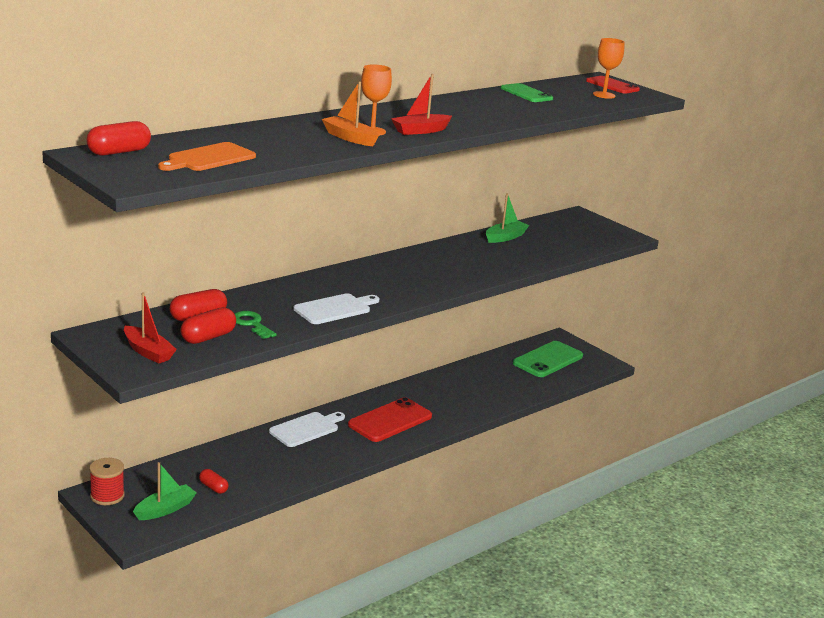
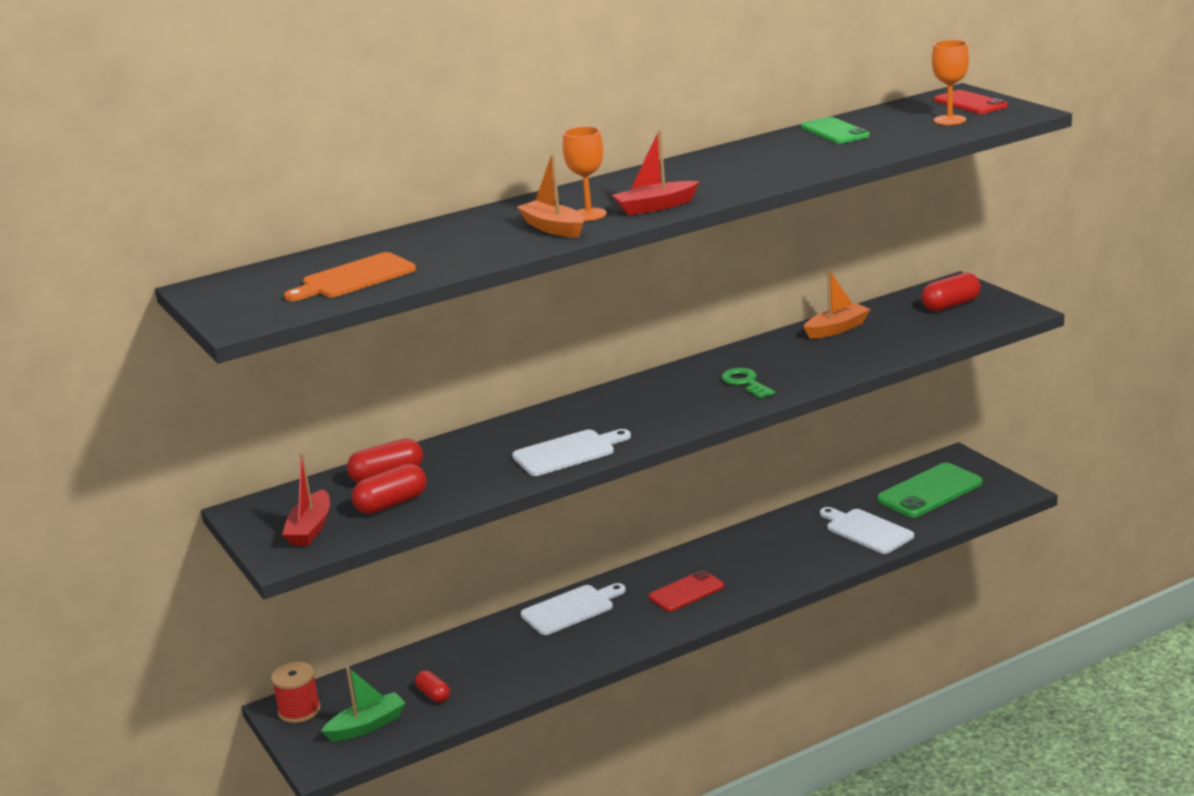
camera: 15 degrees right, 0 degrees up
(119, 152) = (246, 280): red capsule -> red capsule (950, 305)
(148, 352) = (310, 528): red boat -> red boat turned 45 degrees clockwise
(251, 324) = (452, 481): green key -> green key (745, 383)
(390, 421) = (686, 592): red phone -> red phone, size x0.64
(505, 237) = (836, 329): green boat -> orange boat
(510, 384) = (866, 531): none -> white cutting board

